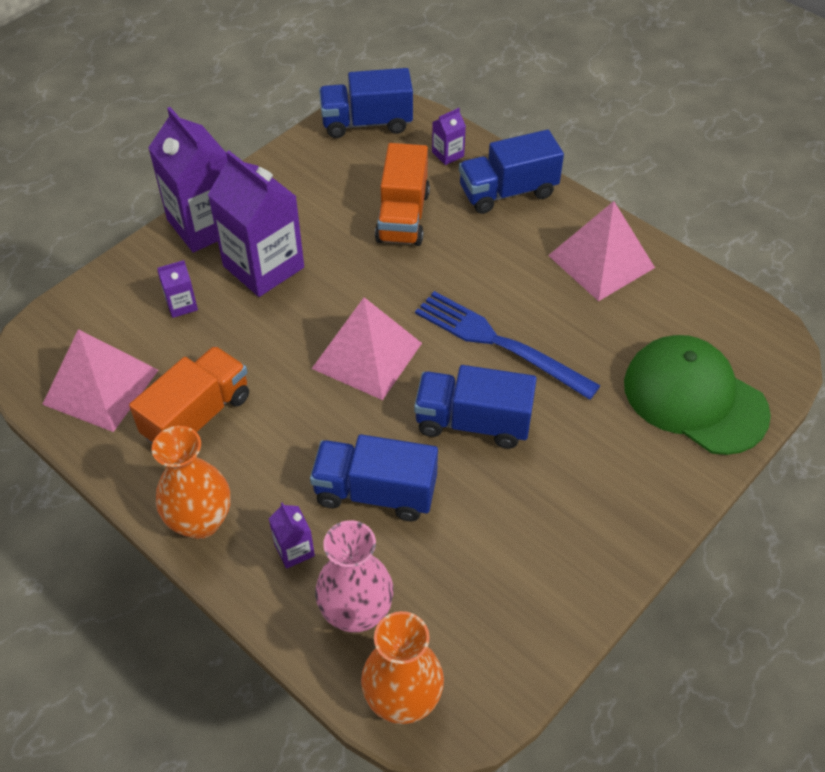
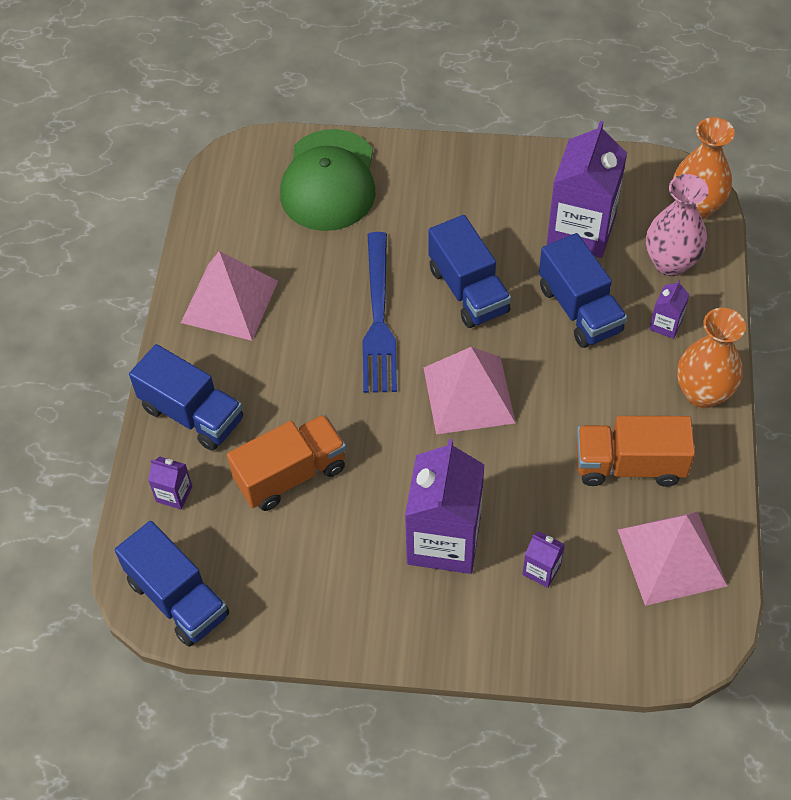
camera: 125 degrees left, 5 degrees up
(205, 224) = (436, 632): purple carton -> purple carton (581, 230)

